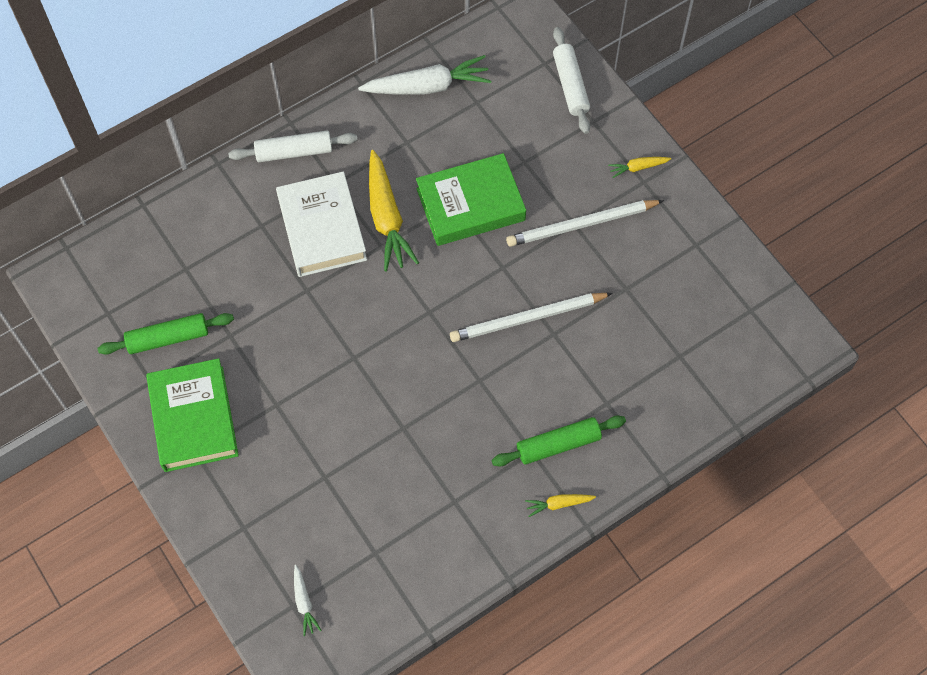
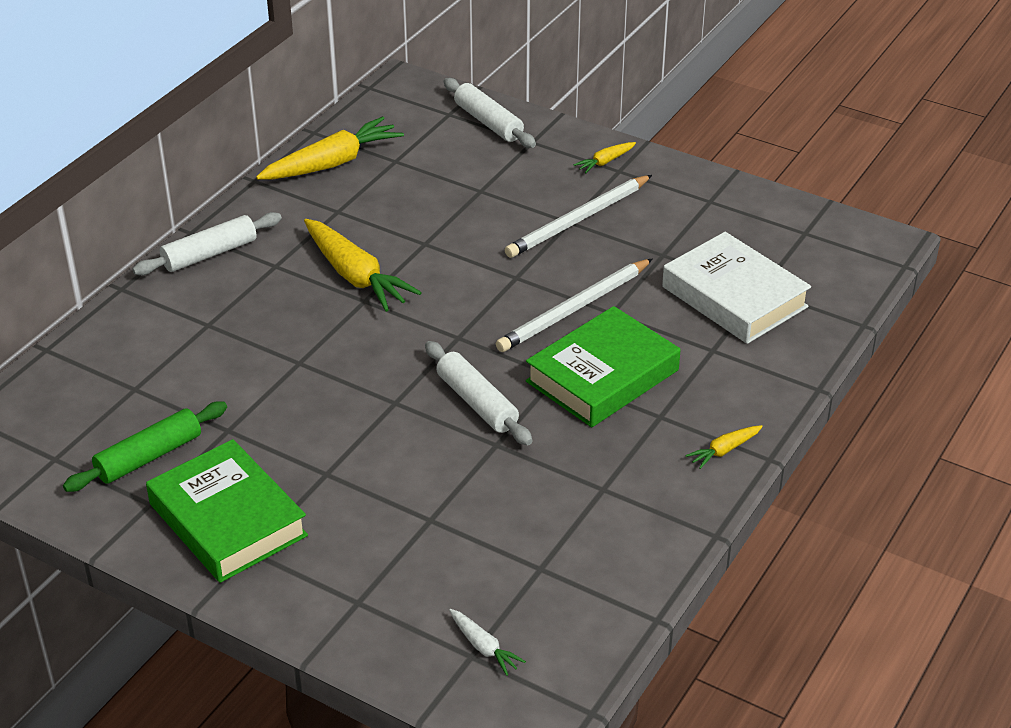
camera: 25 degrees left, 25 degrees down
(322, 229) = (284, 306): white book -> white book (734, 297)
(410, 382) = (477, 402): none -> white rolling pin
(428, 86) = (332, 163): white carrot -> yellow carrot
(470, 204) = (444, 239): green book -> green book (602, 376)
(558, 445) = (685, 401): green rolling pin -> none

